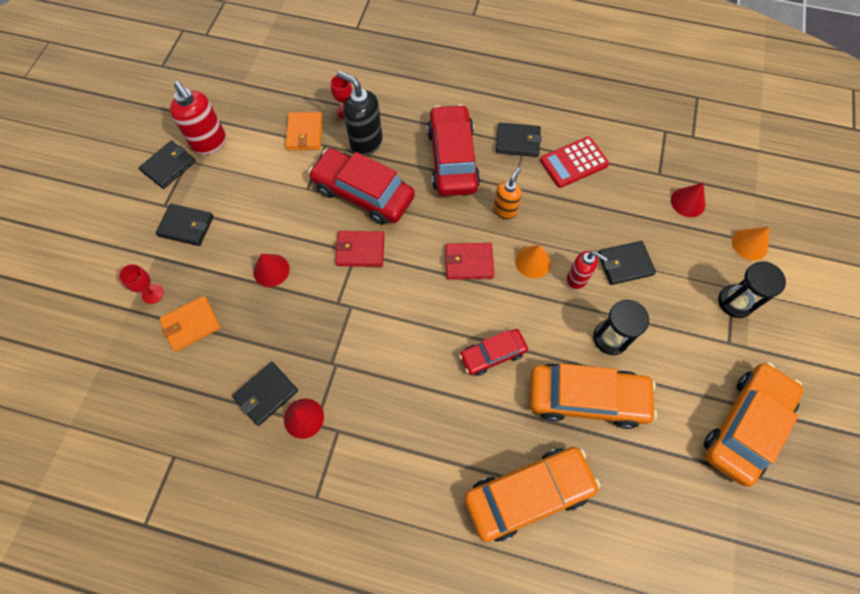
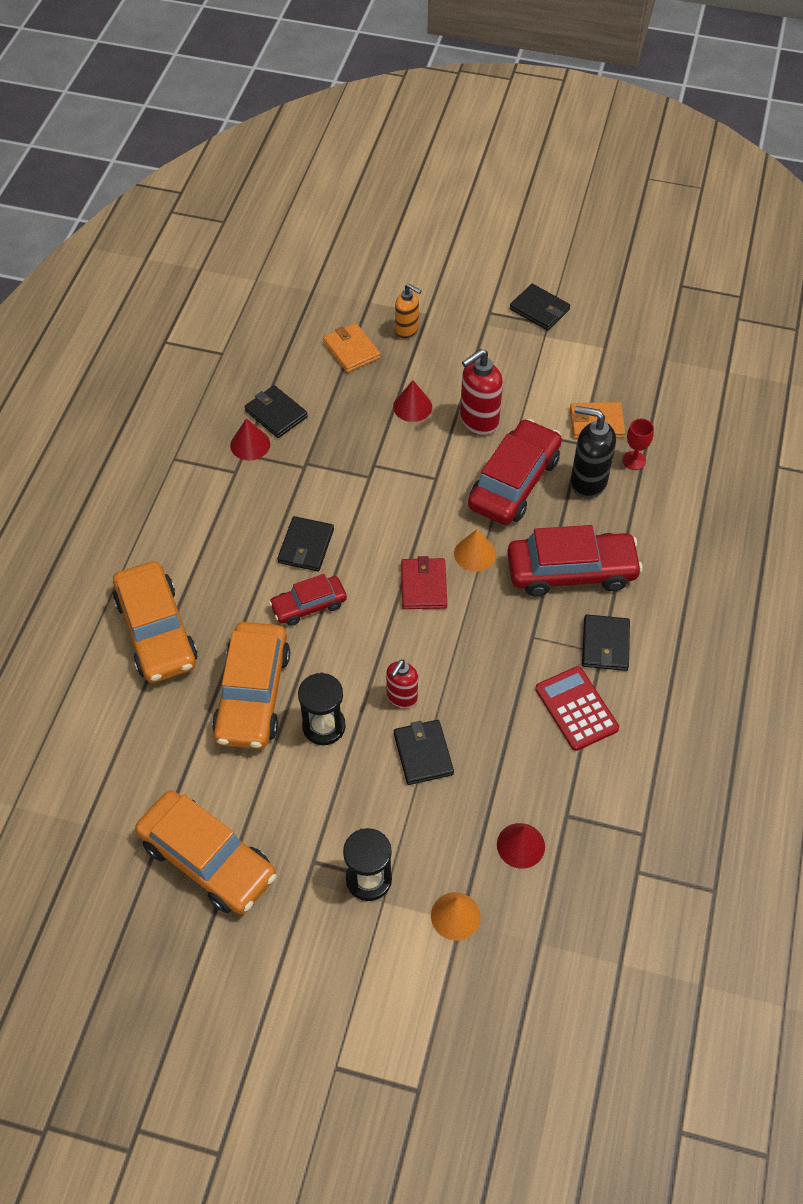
camera: 90 degrees right, 10 degrees down
(152, 294) = (385, 317): red goblet -> none
(186, 226) = (464, 333): black wallet -> black wallet (306, 546)
(210, 143) = (573, 340): red soap dispenser -> red soap dispenser (478, 421)
(360, 250) = (438, 482): red wallet -> none
(366, 143) = (587, 482): black soap dispenser -> black soap dispenser turned 105 degrees counterclockwise
(492, 354) = (308, 605): red car -> red car turned 90 degrees counterclockwise
(505, 210) = (497, 625): orange soap dispenser -> orange soap dispenser (407, 330)
(533, 261) = (425, 652): orange cone -> orange cone (475, 554)

